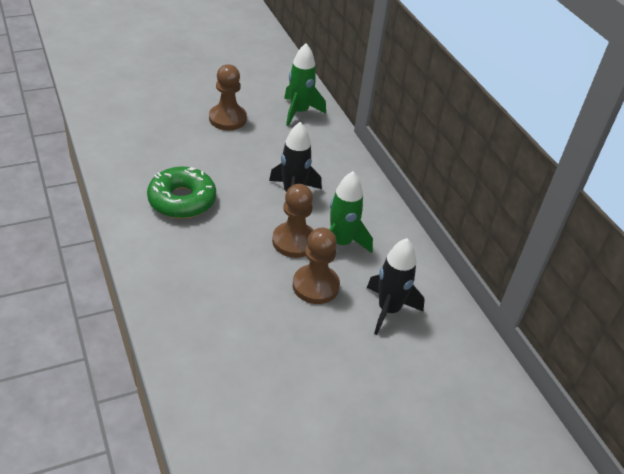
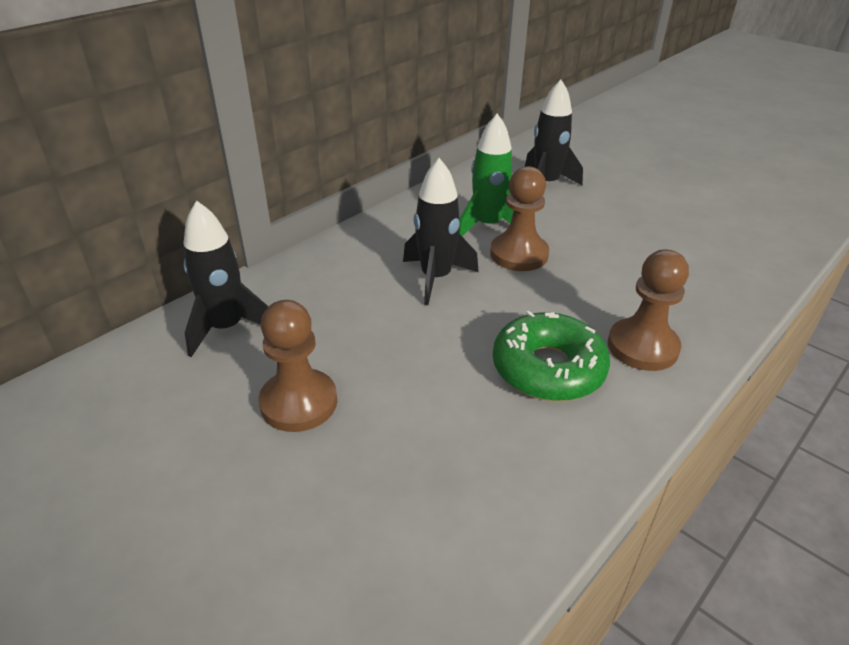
camera: 110 degrees left, 5 degrees down
(299, 112) = (227, 328): green rocket -> black rocket
(315, 286) = (566, 225): brown pawn -> brown pawn (642, 347)

